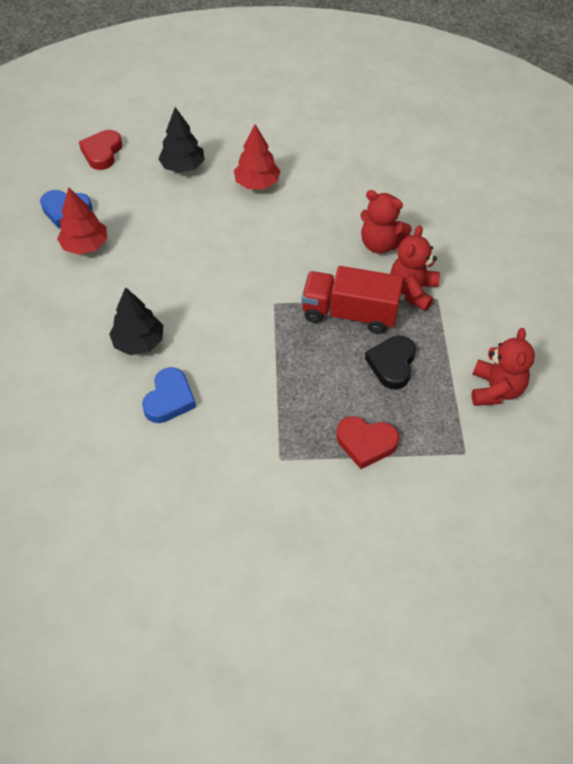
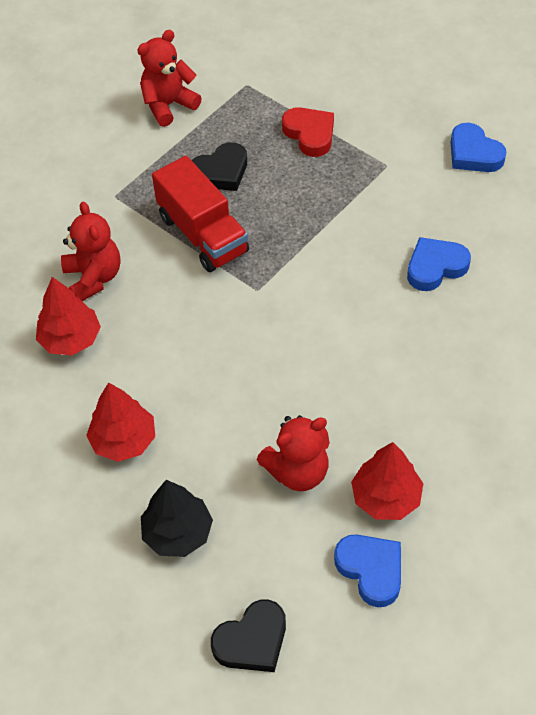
camera: 135 degrees left, 0 degrees up
(102, 153) = (252, 641): red heart -> black heart
(139, 342) = (419, 338): black tree -> none
(220, 523) = (474, 153): none -> blue heart
(348, 207) = (70, 339): none -> red tree
(412, 291) = (125, 216): red teddy bear -> red teddy bear (297, 471)

